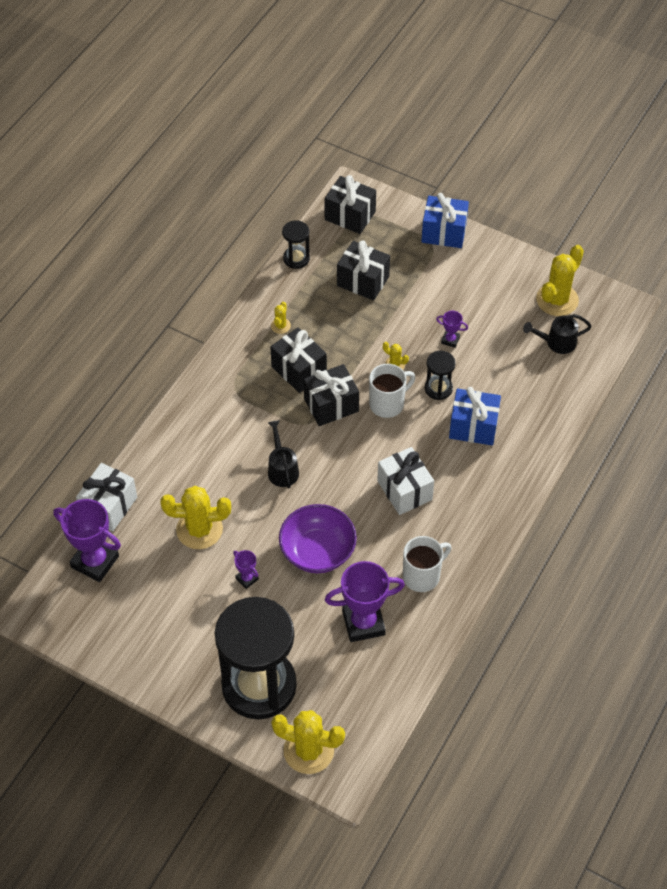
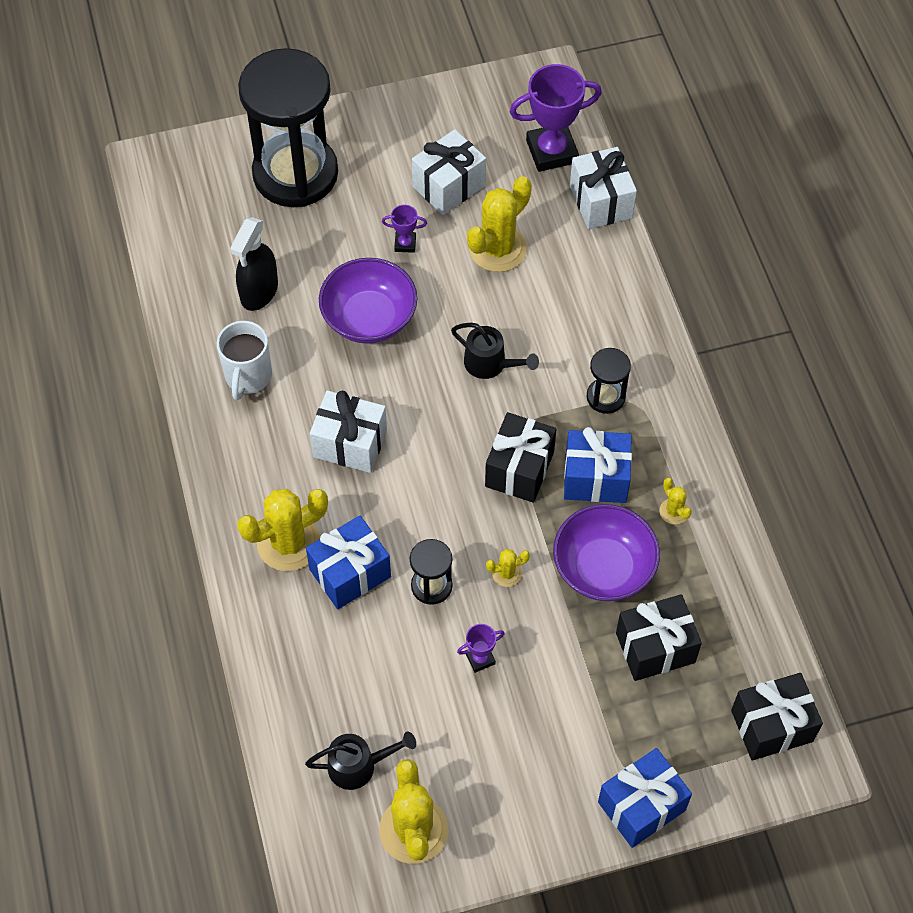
camera: 135 degrees right, 5 degrees up
(179, 593) = (449, 186): none -> white gift
(296, 258) = (758, 609): black hourglass -> black hourglass (605, 397)
(299, 370) = (595, 478): black gift -> blue gift
(308, 750) = (200, 161): yellow cactus -> yellow cactus (288, 543)
(345, 330) = (603, 568): none -> purple bowl
(363, 623) = (259, 292): purple trophy -> black spray bottle
(388, 404) = (465, 521): white mug -> none
(556, 342) = (359, 765): black watering can -> black watering can turned 45 degrees clockwise

